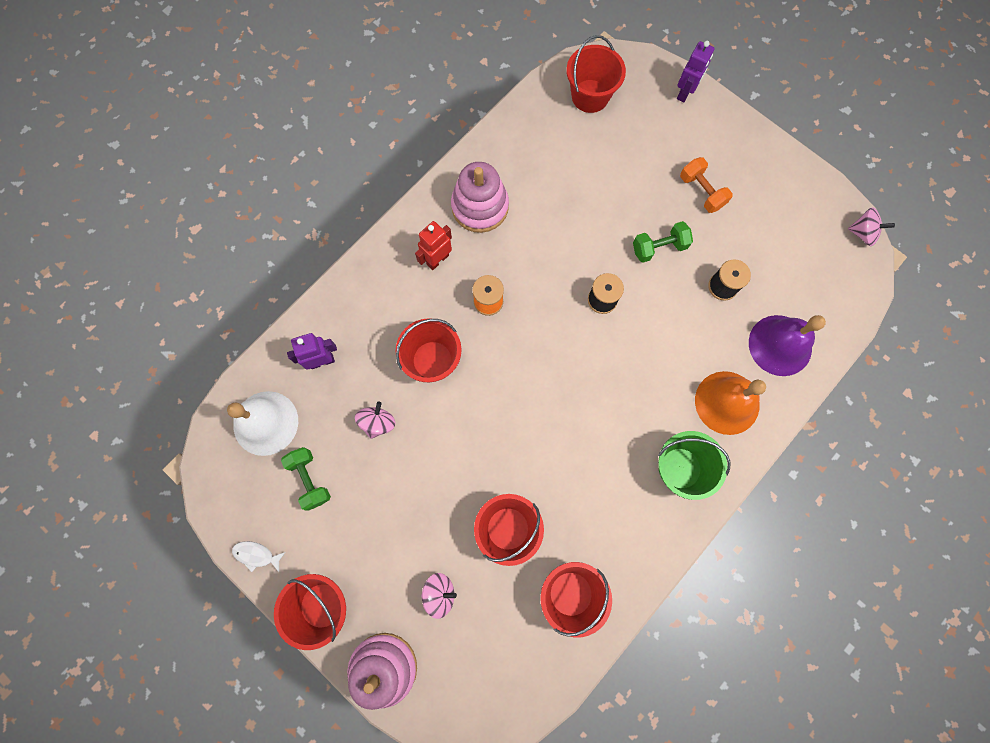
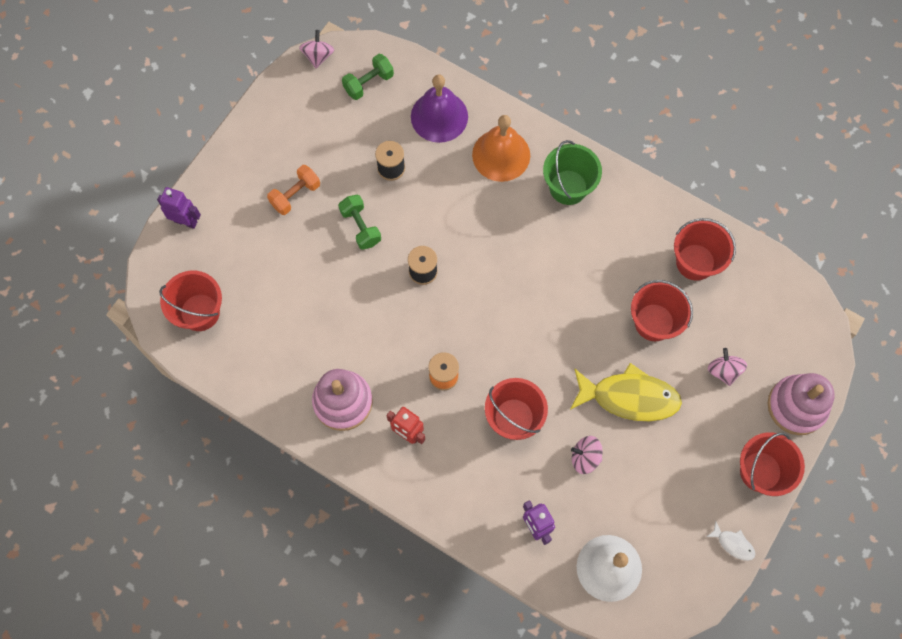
camera: 100 degrees left, 5 degrees down
(256, 555) = (733, 544): white fish -> white fish turned 60 degrees counterclockwise
(310, 479) = (653, 510): green dumbbell -> green dumbbell (368, 83)
(430, 482) = (629, 397): none -> yellow fish

